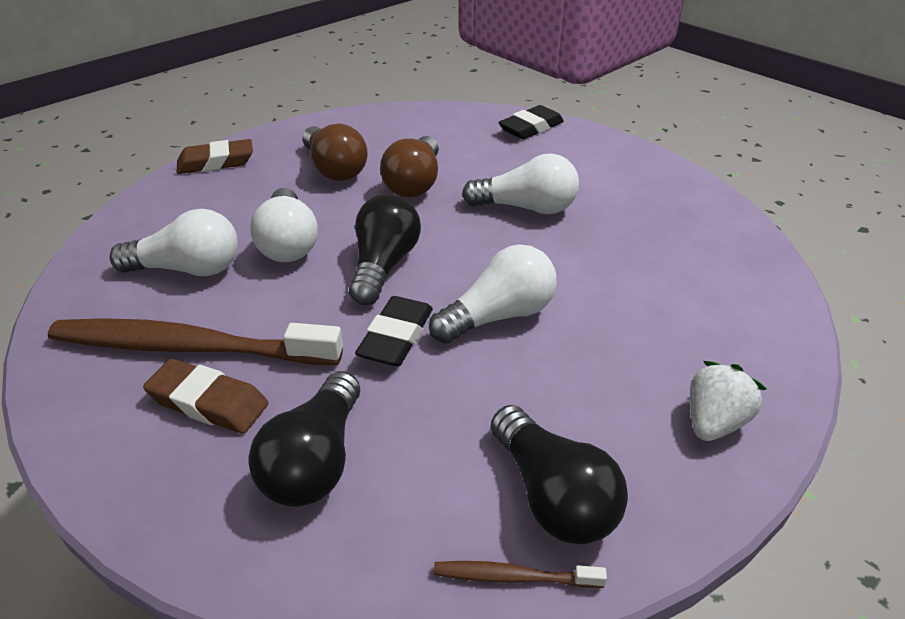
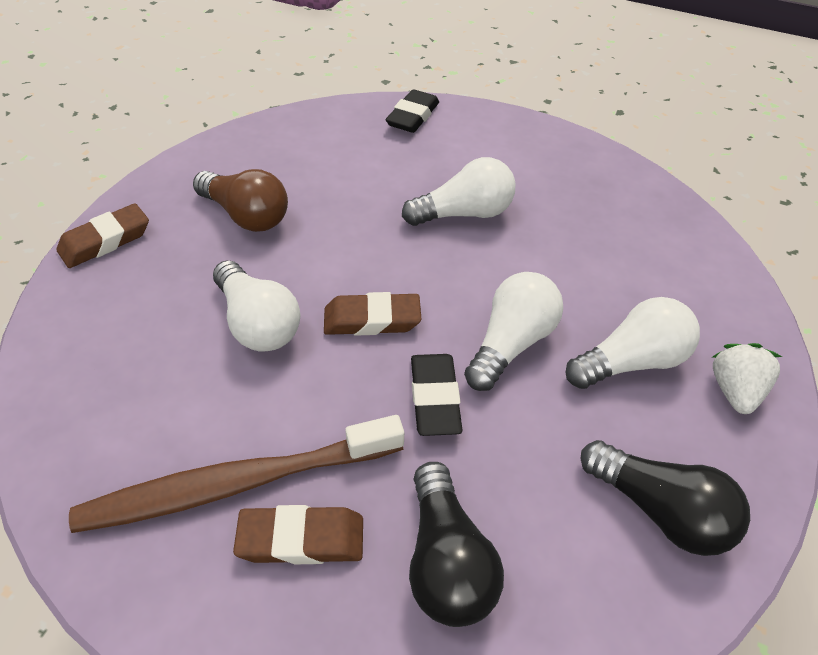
camera: 25 degrees left, 10 degrees up
(188, 269) = (170, 388): white light bulb -> white light bulb (630, 361)
(384, 265) = (372, 320): black light bulb -> brown eraser
(415, 183) = (341, 212): brown light bulb -> none
(513, 576) = (674, 599): brown toothbrush -> none

